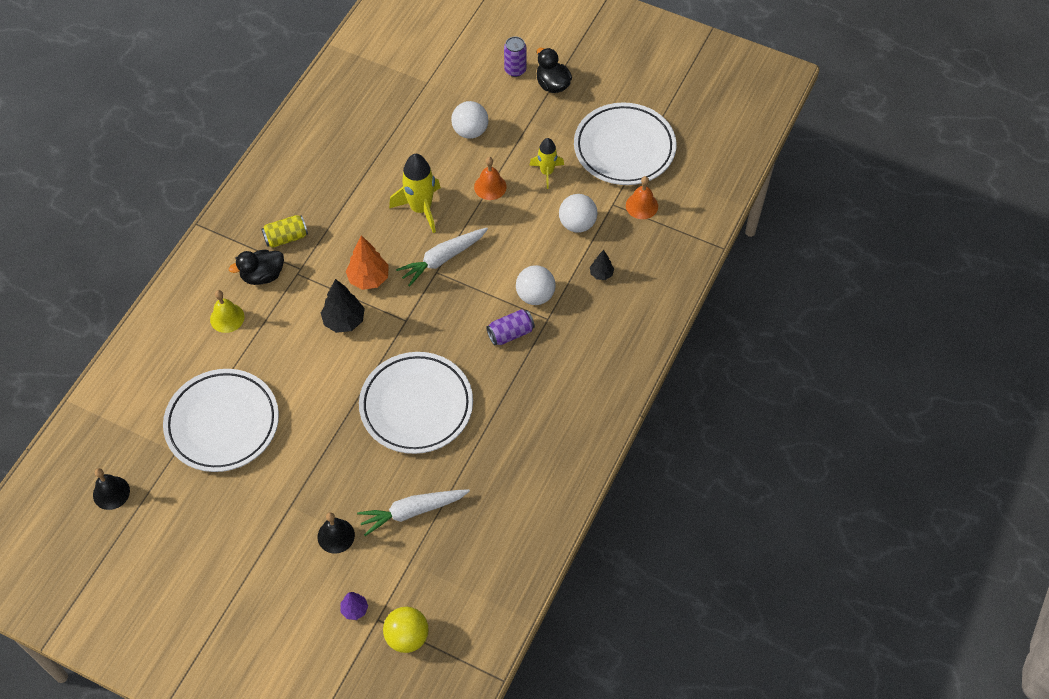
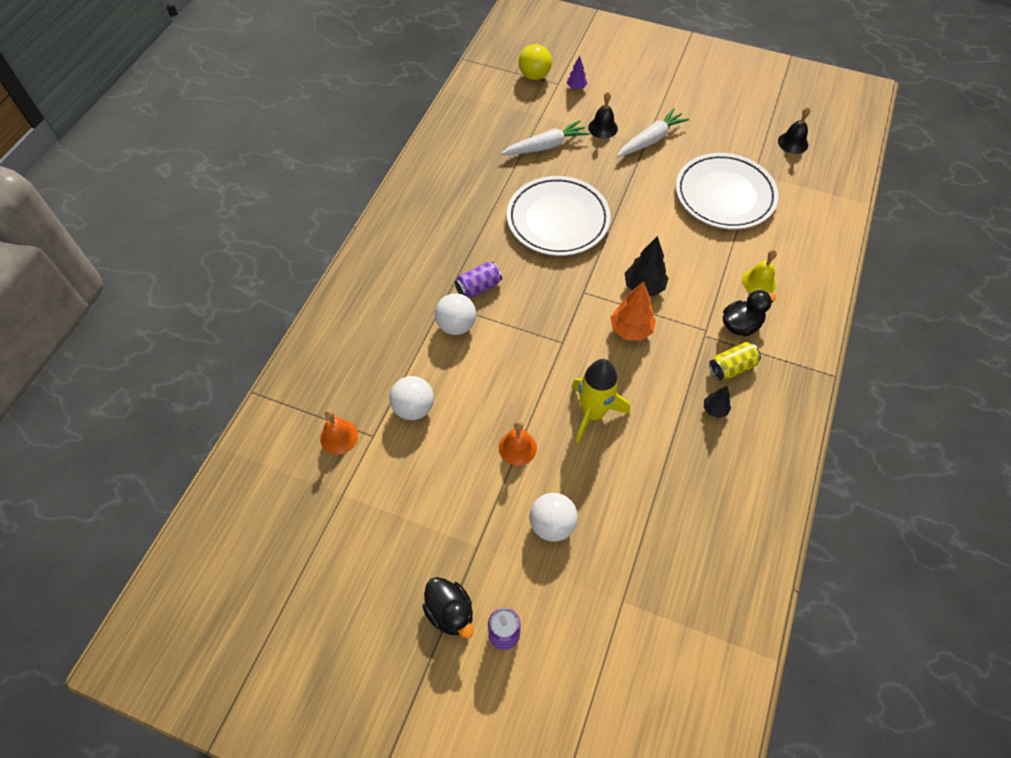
camera: 175 degrees right, 0 degrees up
(442, 259) = (558, 356): white carrot -> white carrot (651, 140)
(547, 172) = (451, 472): yellow rocket -> none
(601, 274) = (388, 353): black tree -> black tree (714, 409)
(624, 148) = (355, 515): white plate -> none

